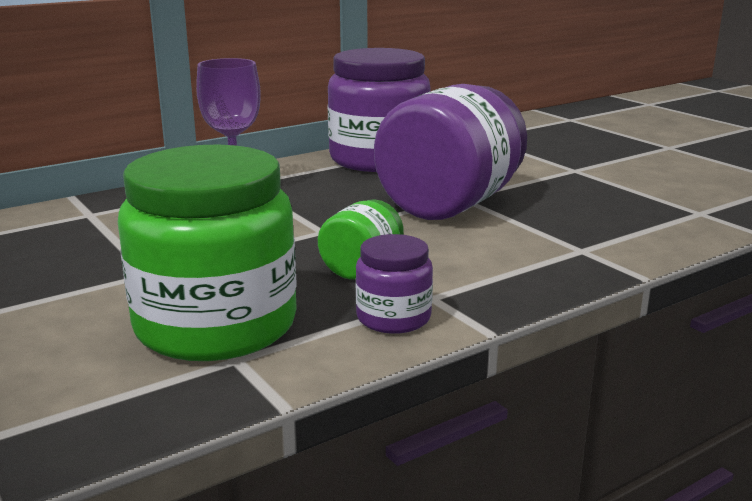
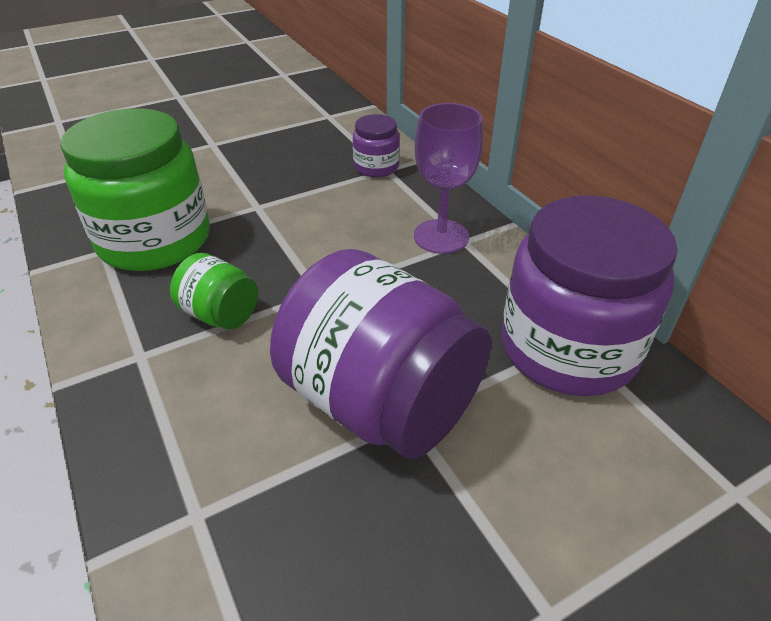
camera: 95 degrees right, 20 degrees up
(393, 318) = (115, 327): purple jar -> purple jar (376, 167)

